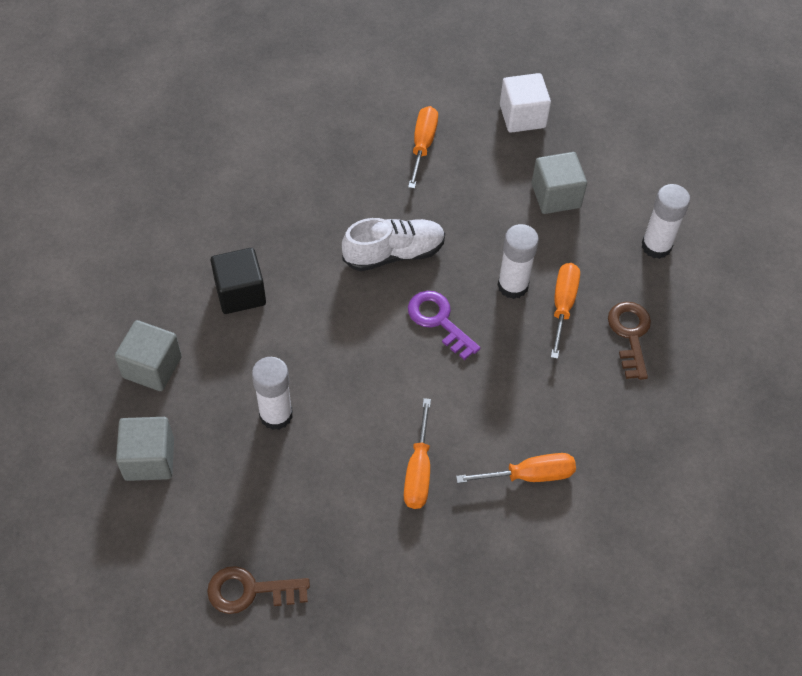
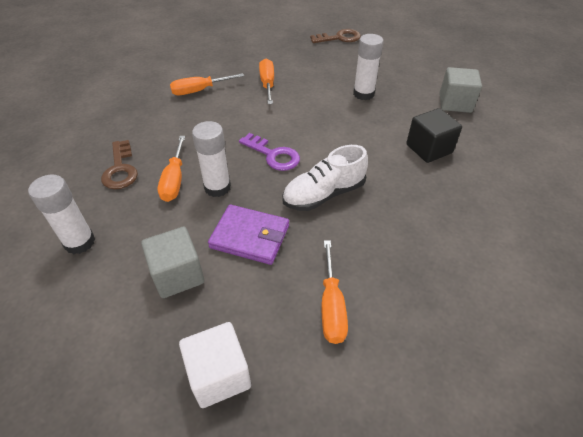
camera: 170 degrees right, 10 degrees down
(149, 459) = (423, 69): grey cube -> none
(483, 220) = (250, 236): none -> purple wallet

